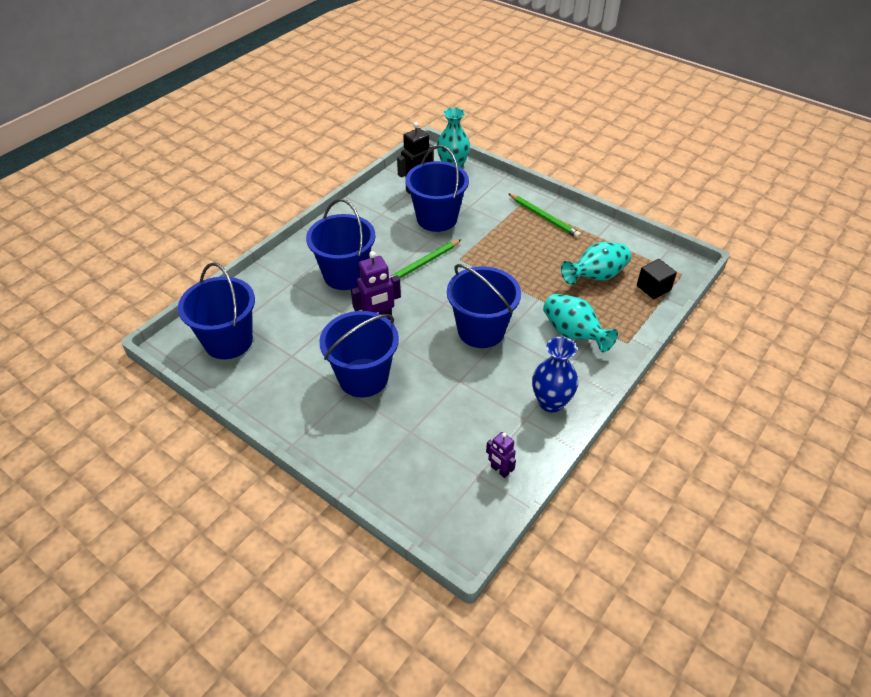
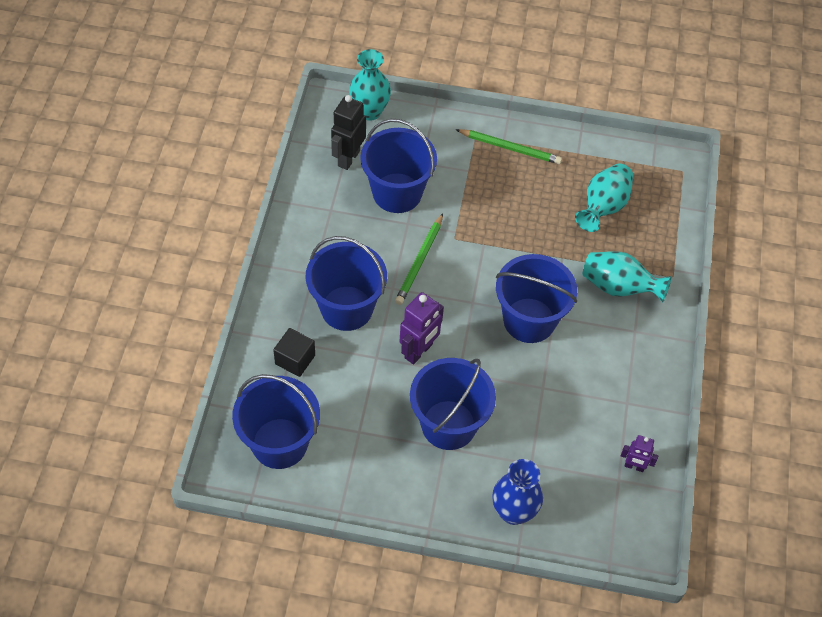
camera: 30 degrees left, 10 degrees up
(551, 402) = (639, 374): blue vase -> blue vase (513, 512)
(653, 288) = (664, 200): black cube -> black cube (295, 359)

